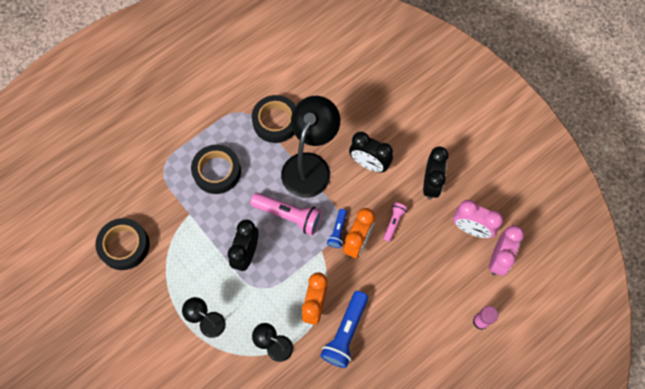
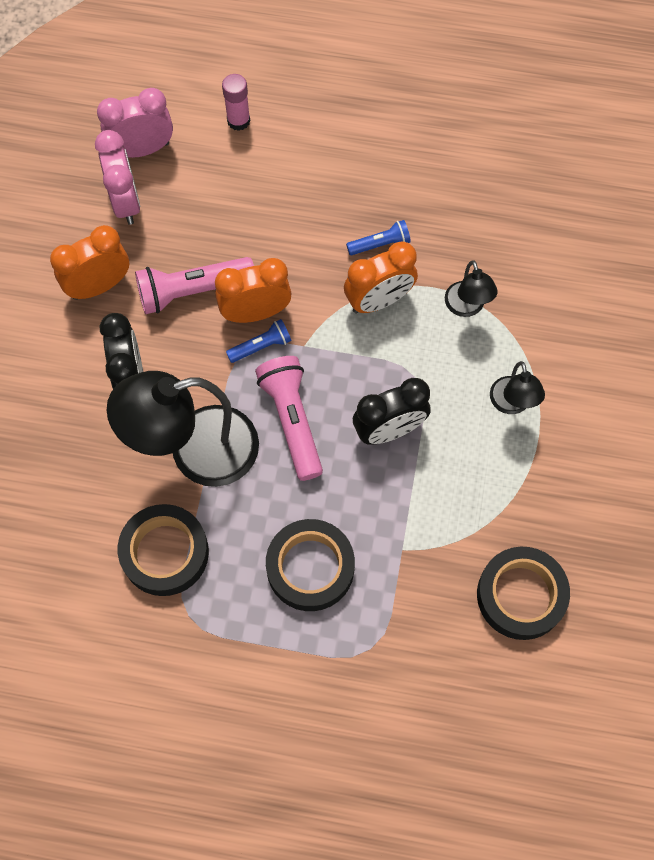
camera: 130 degrees left, 0 degrees up
(345, 333) = (380, 244): blue flashlight -> blue flashlight, size x0.55
(393, 222) = (192, 291): pink flashlight -> pink flashlight, size x1.83
(431, 184) = (99, 286): black clock -> orange clock

